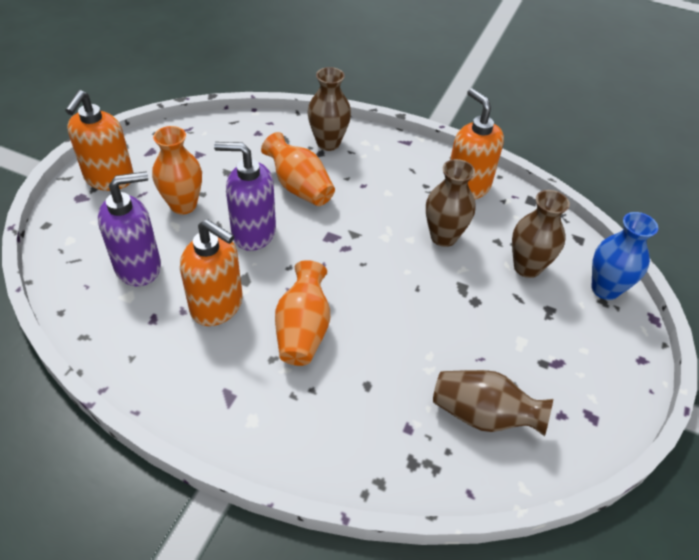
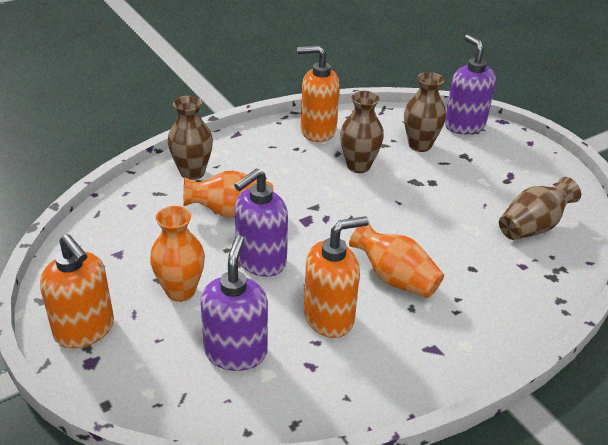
camera: 55 degrees left, 10 degrees down
(605, 289) = (464, 125): blue vase -> purple soap dispenser

